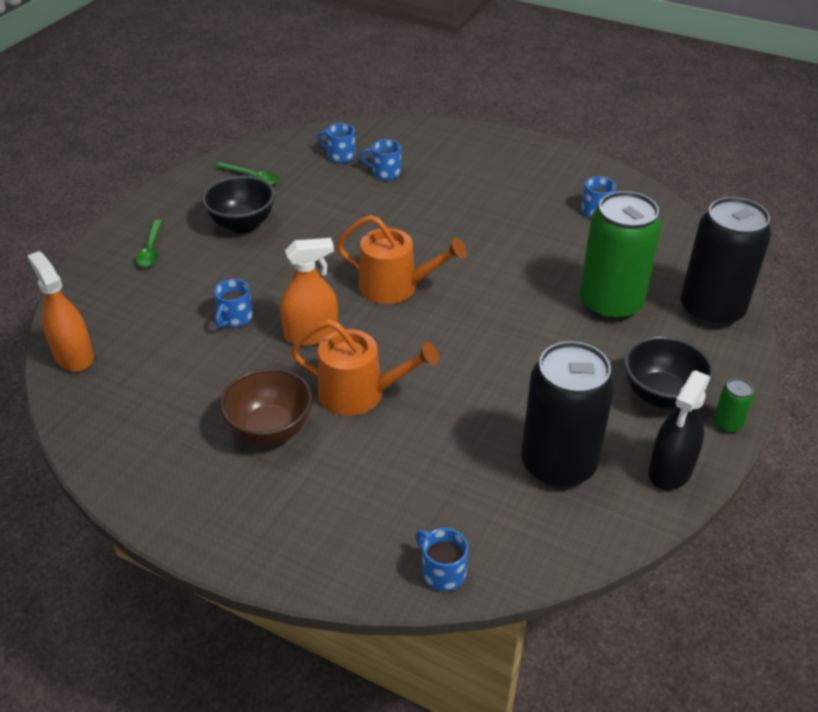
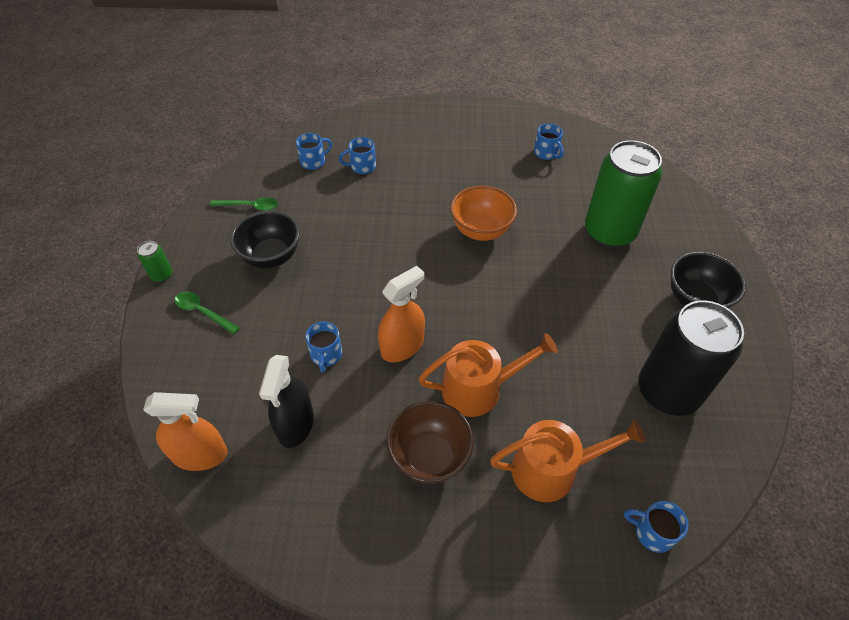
camera: 25 degrees left, 10 degrees up
(74, 356) = (200, 454): orange spray bottle -> orange spray bottle turned 150 degrees clockwise
(151, 250) = (203, 312): green spoon -> green spoon turned 150 degrees clockwise
(340, 156) = (313, 161): blue mug -> blue mug turned 150 degrees clockwise
(395, 287) = (441, 274): orange watering can -> orange watering can (552, 469)
(466, 262) = (481, 230): none -> orange bowl
(670, 470) = (744, 363): black spray bottle -> black spray bottle (295, 424)
(711, 310) = (679, 213): black can -> none
(727, 424) = (753, 307): green can -> green can (162, 275)

